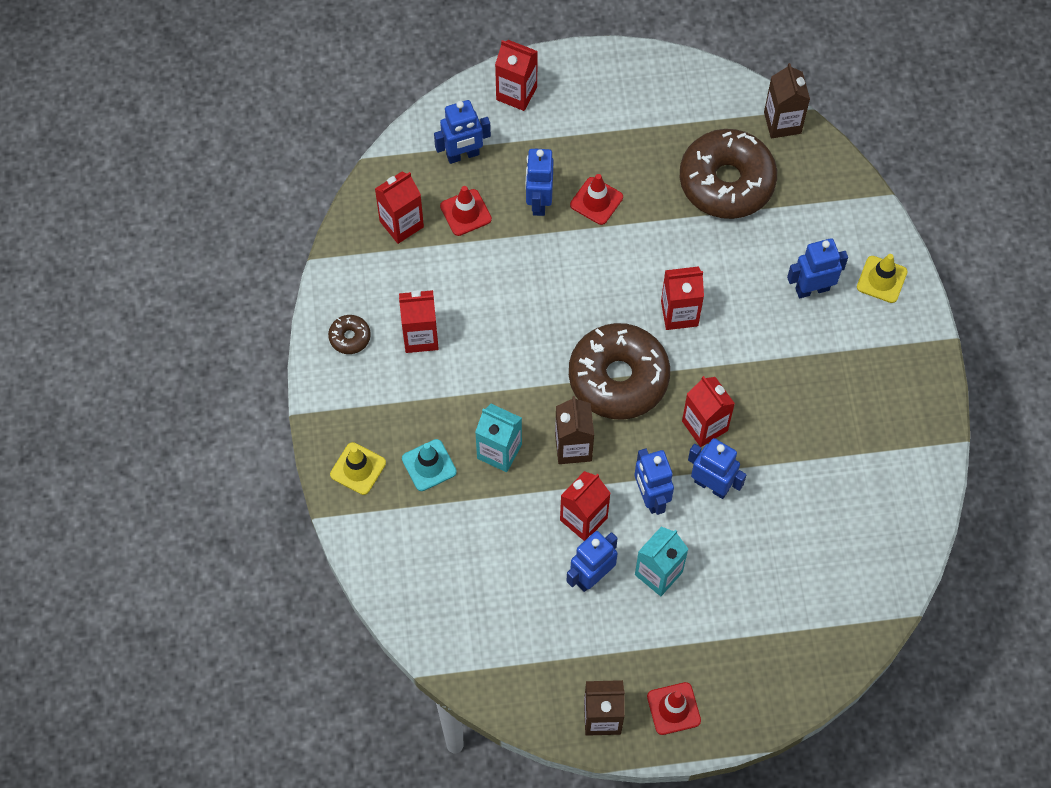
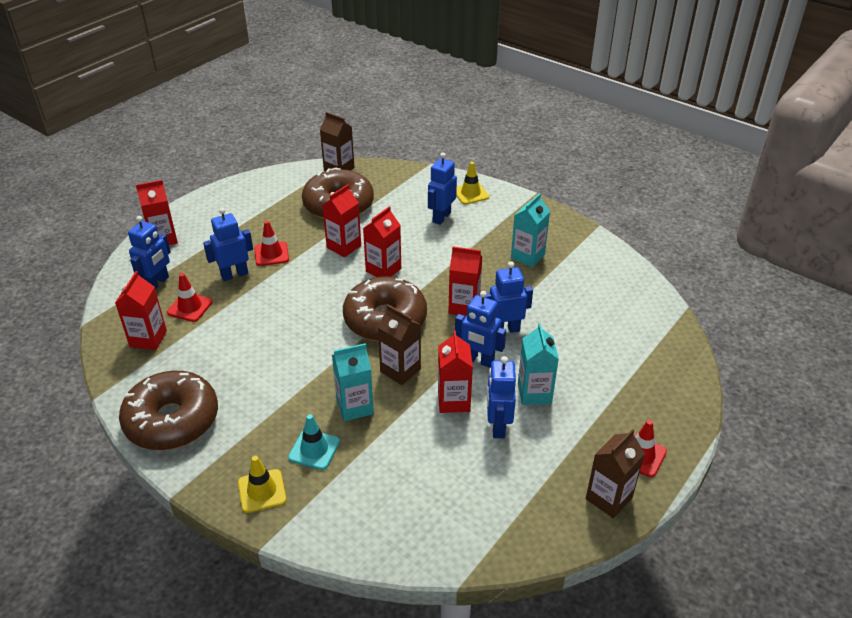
camera: 45 degrees left, 25 degrees down
(350, 337) = (172, 420): brown donut -> brown donut, size x2.39
(420, 336) = (227, 385): red carton -> red carton (344, 247)
(538, 201) = (234, 275): blue robot -> blue robot turned 105 degrees clockwise
(838, 417) = (527, 256): none -> turquoise carton

